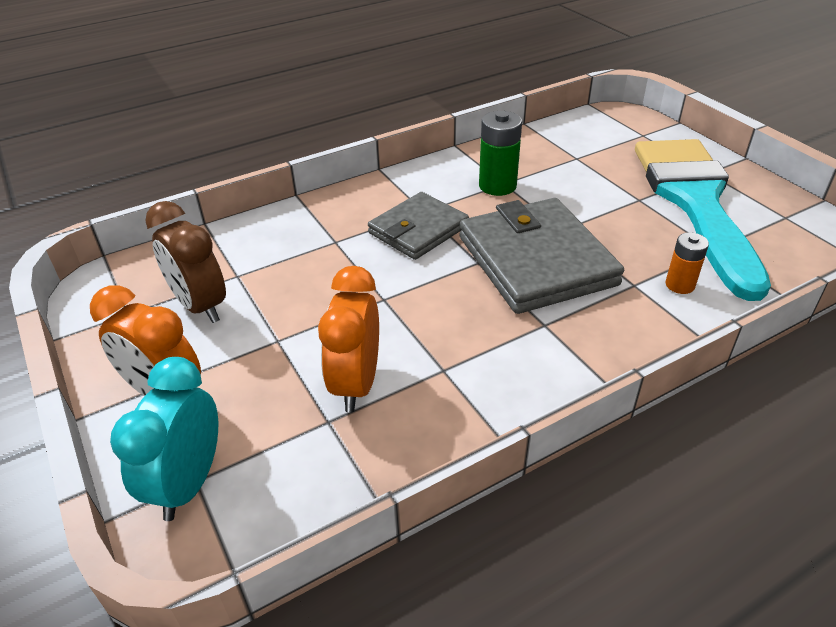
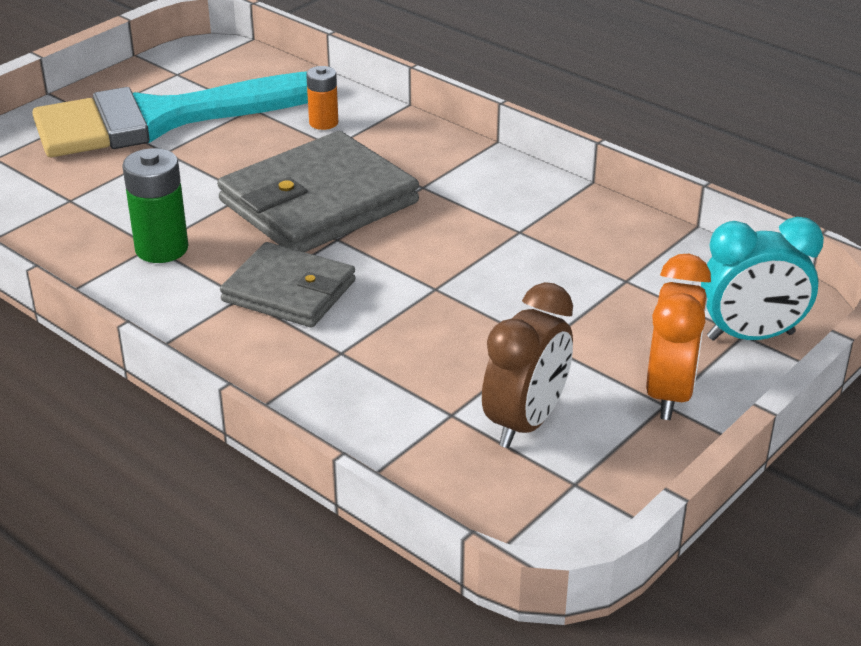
camera: 110 degrees left, 5 degrees down
(356, 383) = (571, 275): orange clock -> none

